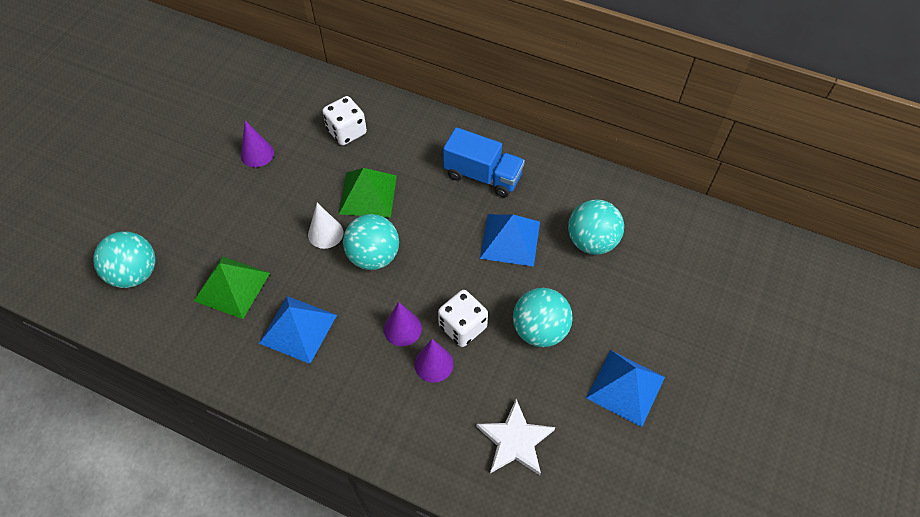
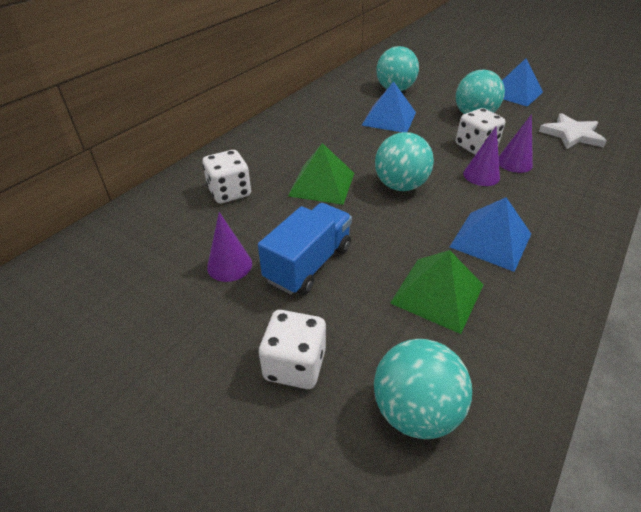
camera: 80 degrees left, 15 degrees down
(169, 208) = (295, 365): none -> white dice
(325, 233) = (367, 214): white cone -> none
(483, 176) = (319, 123): blue truck -> blue truck (308, 264)

